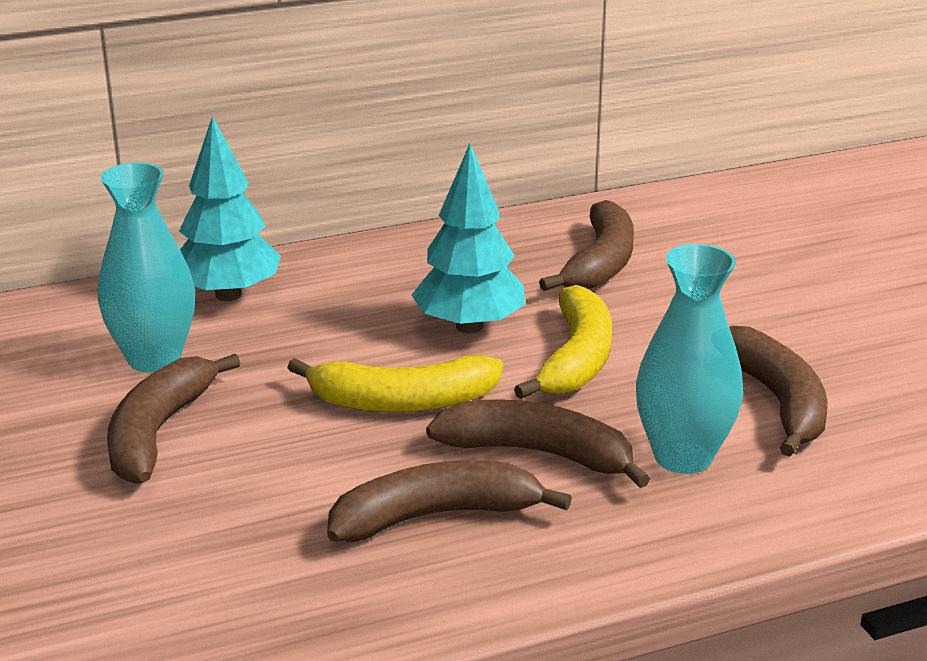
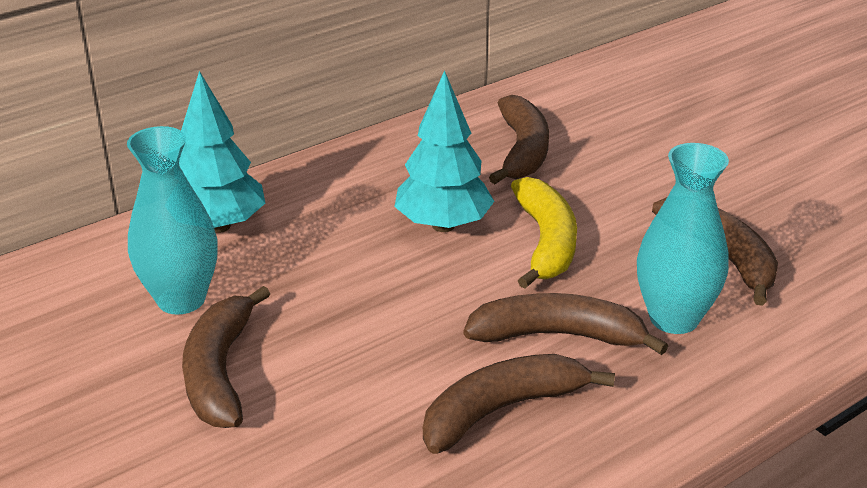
camera: 15 degrees left, 5 degrees up
(402, 402) = (421, 306): yellow banana -> none

